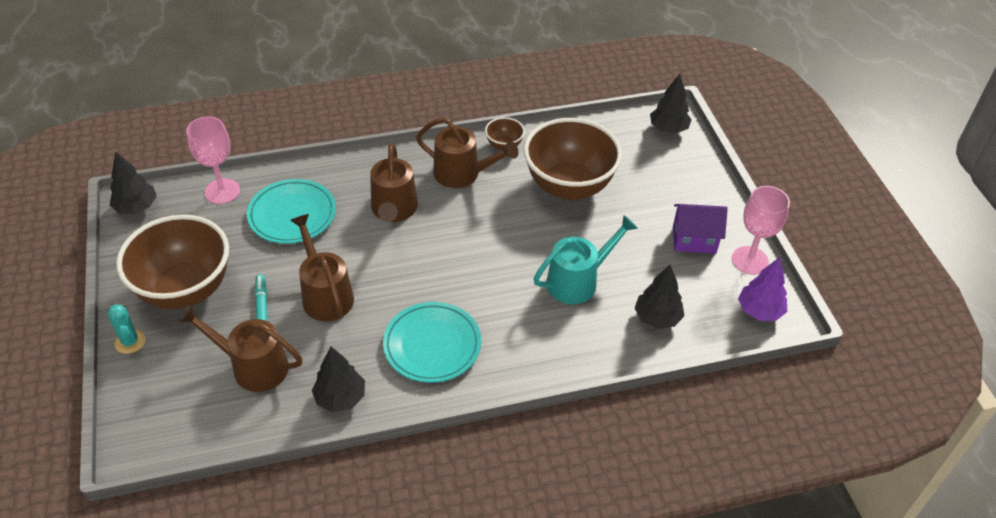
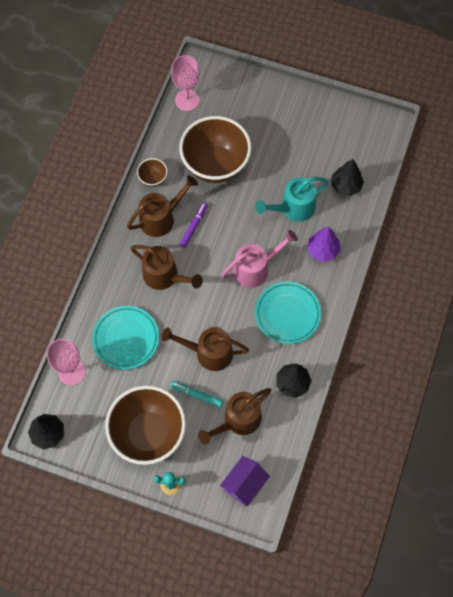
camera: 55 degrees left, 20 degrees up
(469, 285) = (256, 268): none -> pink watering can
(476, 205) = (194, 226): none -> purple marker
(578, 281) = (293, 208): turquoise watering can -> turquoise watering can turned 120 degrees counterclockwise
(668, 128) = (207, 77): black tree -> none
(694, 240) = (304, 128): purple house -> purple house (244, 484)
(750, 260) = (338, 111): pink goblet -> pink goblet (187, 100)
(759, 311) = (375, 132): purple tree -> purple tree (323, 250)

